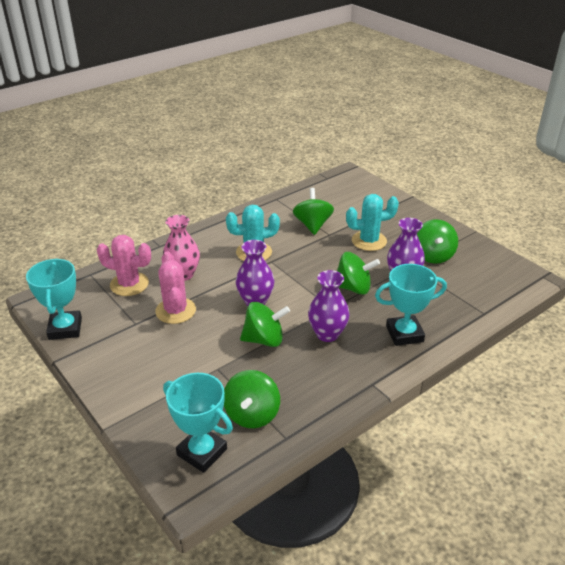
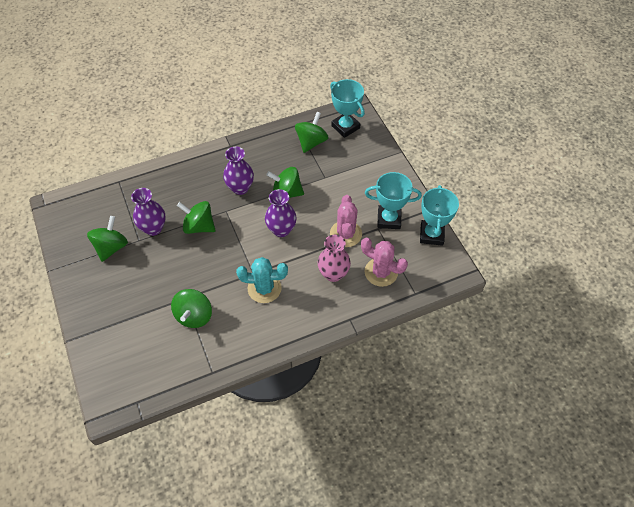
camera: 165 degrees left, 20 degrees up
(369, 241) = (154, 279): turquoise cactus -> none
(404, 334) = (187, 176): turquoise trophy -> turquoise trophy (389, 219)

